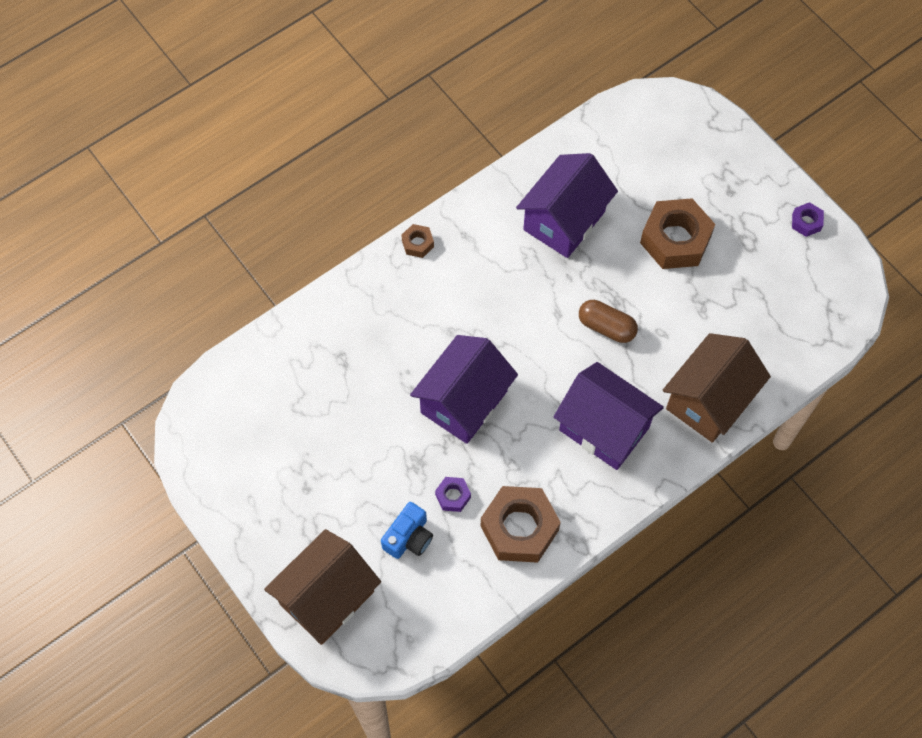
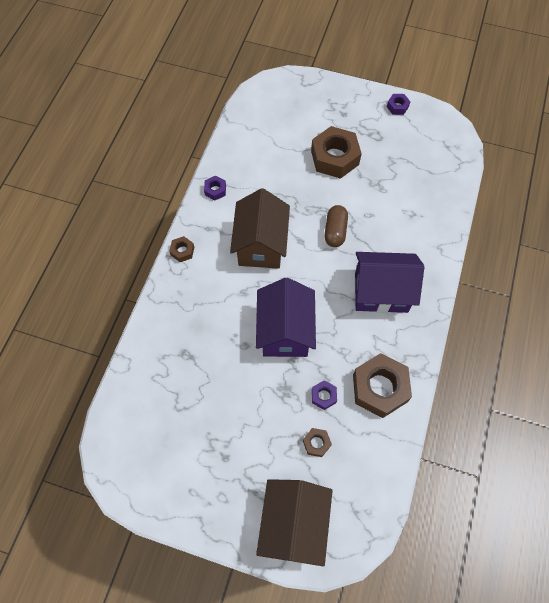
camera: 35 degrees left, 0 degrees up
(409, 537) = (316, 443): blue camera -> brown nut
(505, 195) = (215, 190): none -> purple nut
(564, 221) = (262, 184): purple house -> none
(606, 327) = (335, 231): brown capsule -> brown capsule turned 75 degrees counterclockwise
(709, 400) = (426, 237): brown house -> brown house (261, 245)

